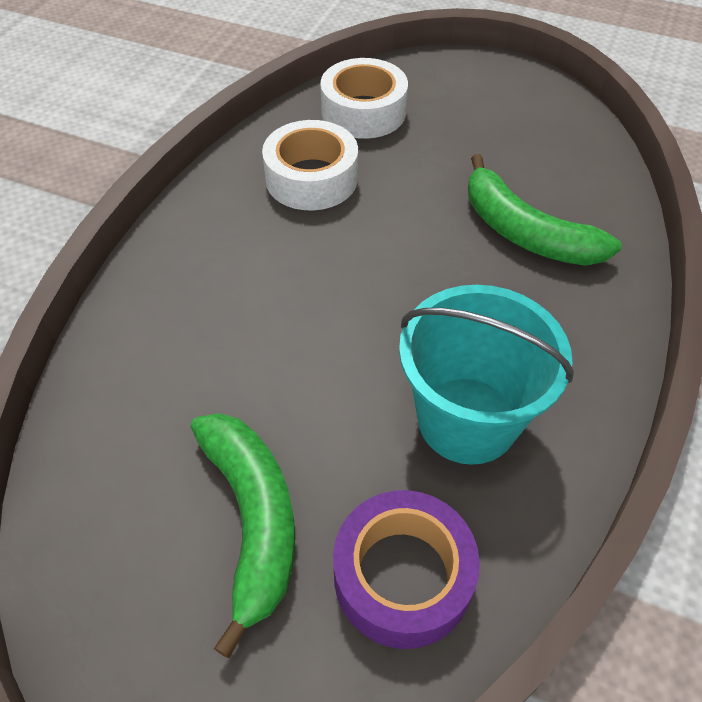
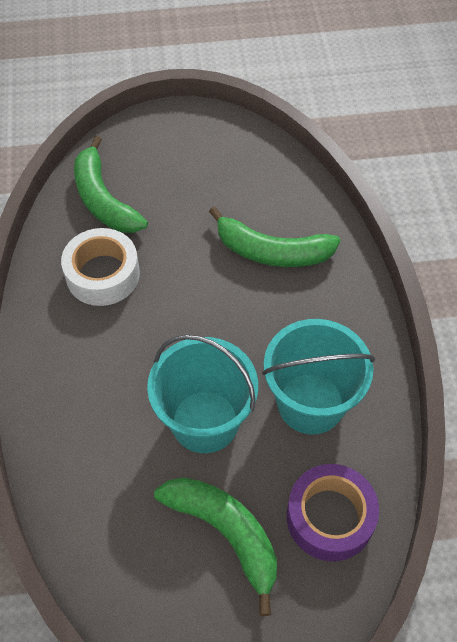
camera: 30 degrees left, 5 degrees up
(318, 376) = (205, 421): none -> turquoise bucket
(363, 111) = (103, 199): white tape -> green banana

